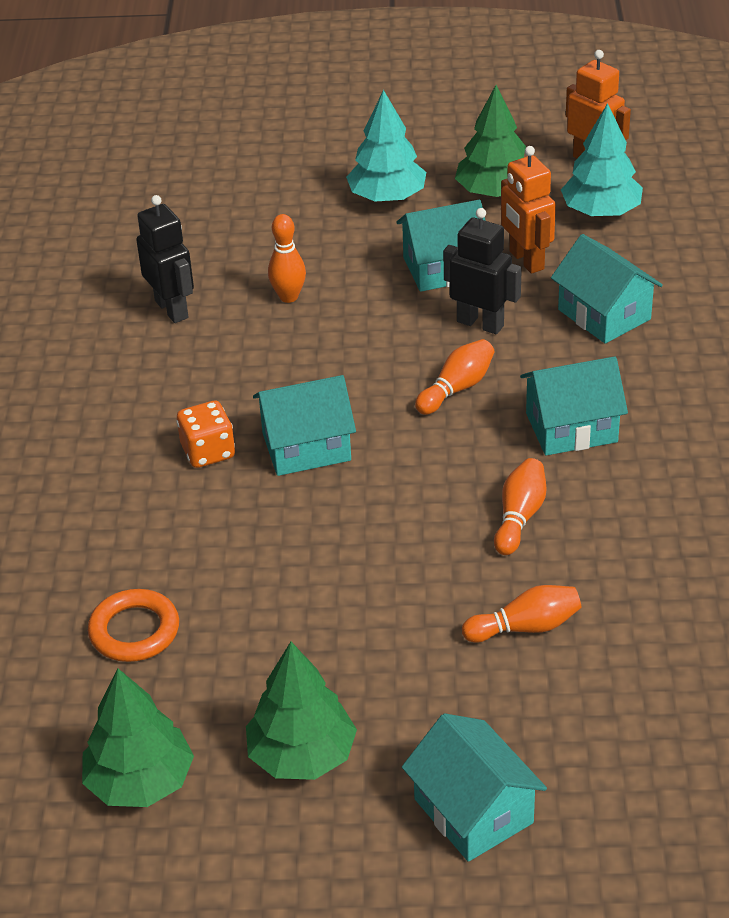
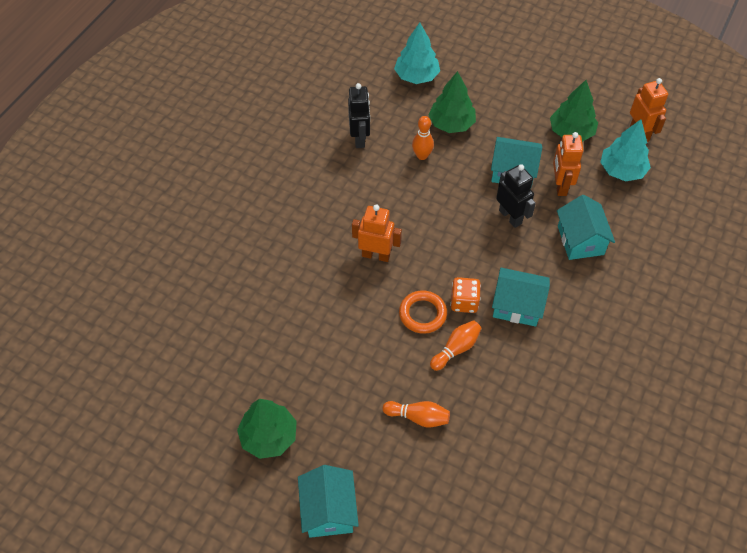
camera: 25 degrees right, 15 degrees up
(134, 631) = (234, 326): orange ring -> orange ring (422, 314)
(140, 781) = (189, 413): green tree -> green tree (451, 124)
(208, 452) = (327, 236): orange dice -> orange dice (464, 302)
(306, 447) = (376, 255): turquoise house -> orange robot
(387, 197) = (511, 111): turquoise tree -> turquoise tree (416, 76)
(457, 388) = (473, 253): orange bowling pin -> none

